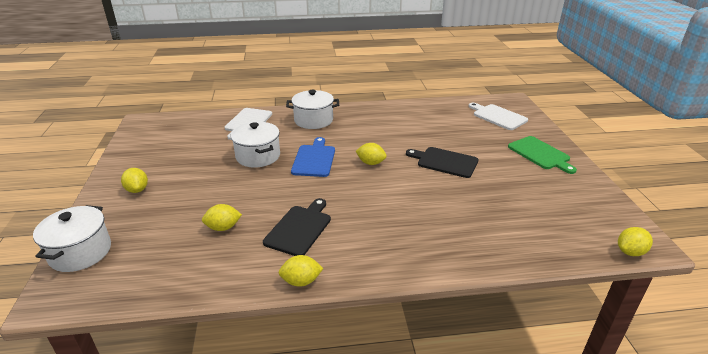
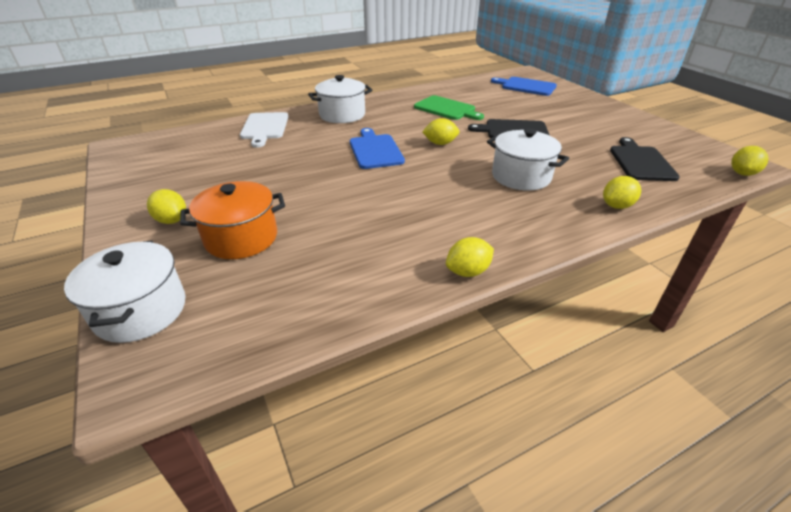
camera: 20 degrees left, 5 degrees up
(170, 214) = (241, 238): none -> orange pot
(223, 227) = (325, 238): yellow lemon -> yellow lemon (616, 206)
(258, 156) = (306, 158): white pot -> white pot (521, 176)
(299, 228) = (418, 219): black cutting board -> black cutting board (640, 162)
(498, 116) = (526, 86): white cutting board -> blue cutting board
(540, 154) = (592, 110): green cutting board -> green cutting board (446, 109)

